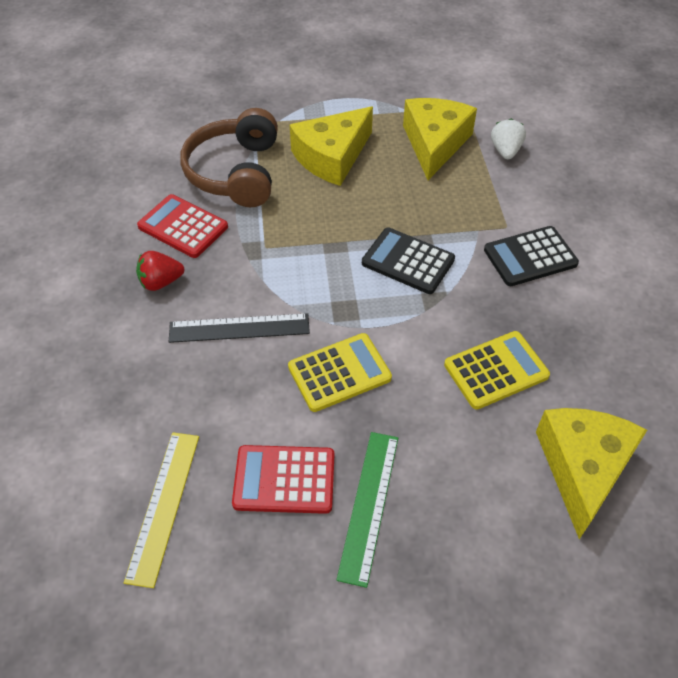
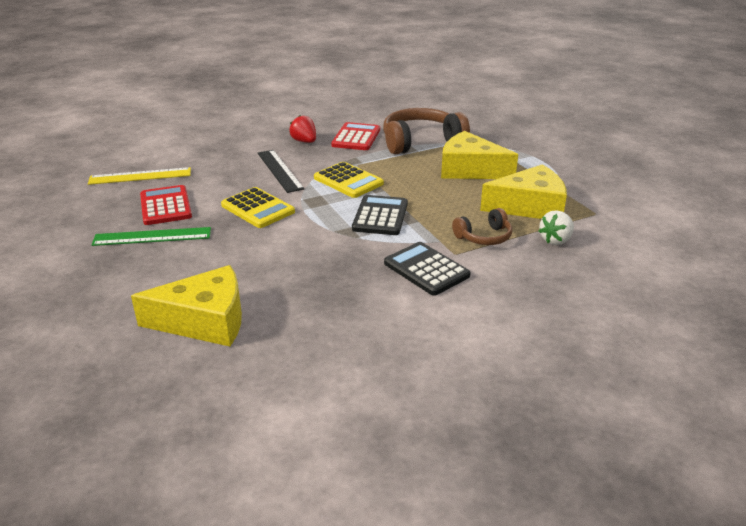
camera: 70 degrees right, 20 degrees down
(482, 196) = (484, 237): none -> brown headphones
(496, 370) = (288, 269): yellow calculator -> yellow calculator (348, 181)
(505, 151) = (556, 240): white strawberry -> white strawberry turned 150 degrees clockwise

